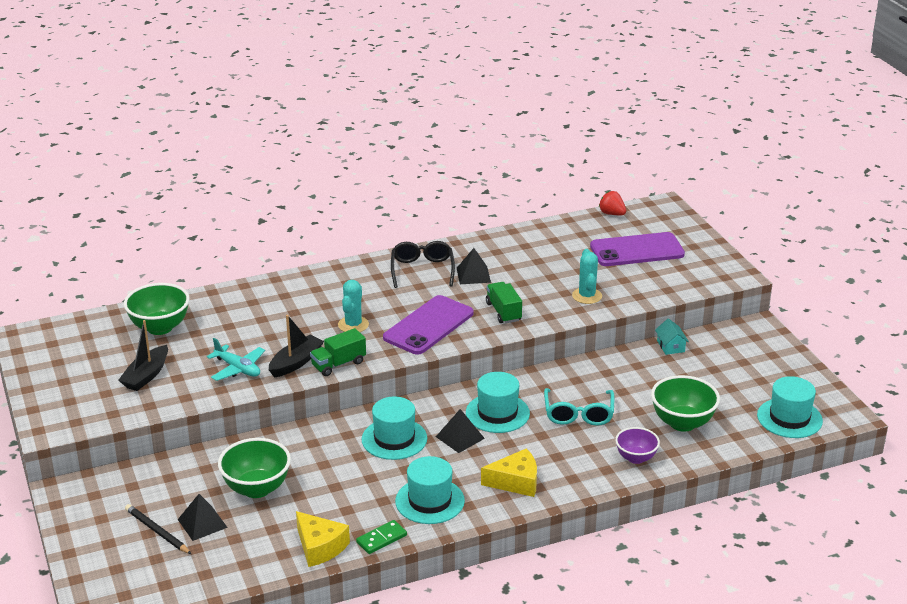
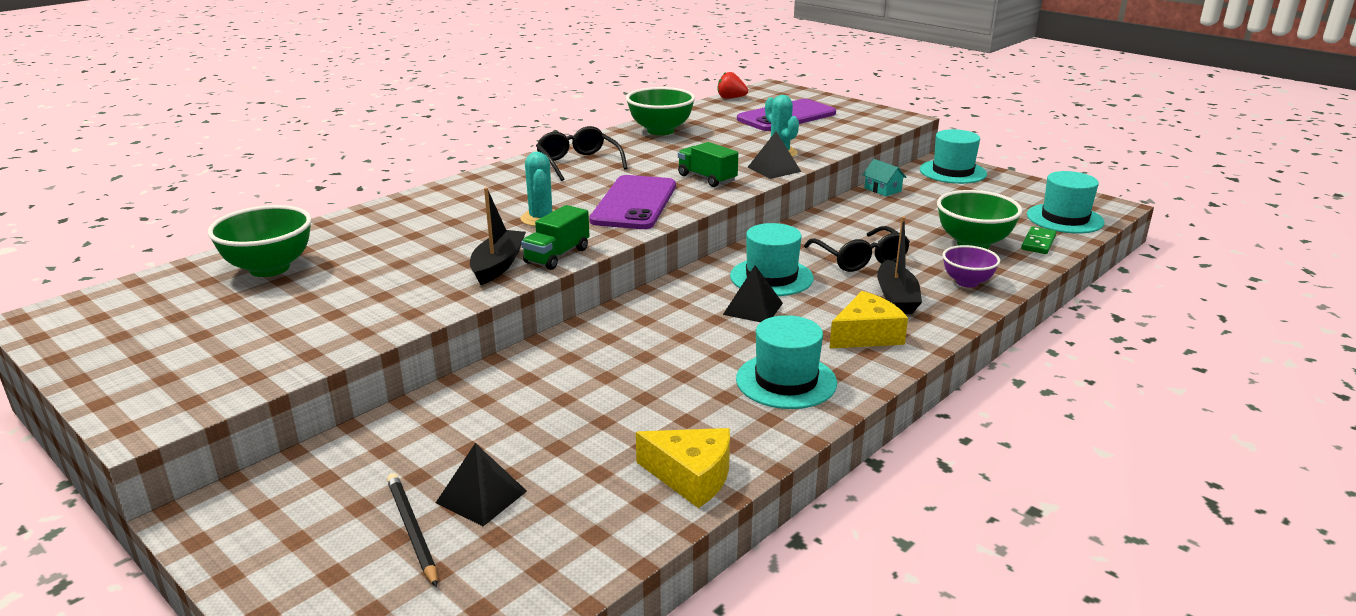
camera: 25 degrees left, 5 degrees down
(146, 375) = (282, 321): black boat -> black boat (896, 297)
(157, 531) = (411, 530): black pencil -> black pencil turned 45 degrees clockwise
(238, 369) = (420, 287): turquoise plane -> none
(256, 488) = (533, 429): green bowl -> green bowl (660, 131)
(381, 539) = (768, 441): green domino -> green domino (1038, 243)
(394, 439) = (674, 328): turquoise hat -> turquoise hat (953, 172)
(473, 275) = (640, 157): black pyramid -> black pyramid (774, 169)
(578, 414) = (860, 259): turquoise glasses -> black glasses

